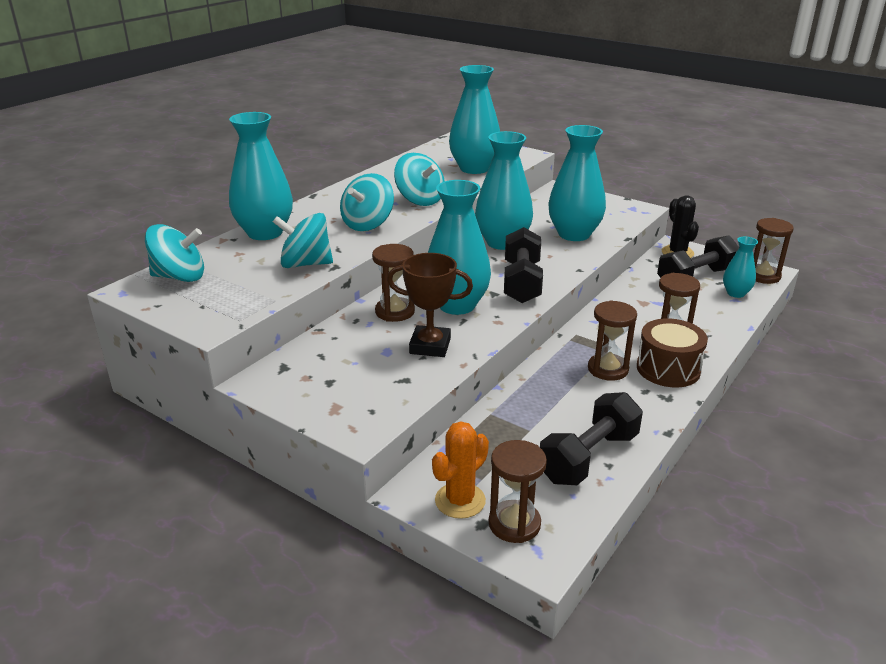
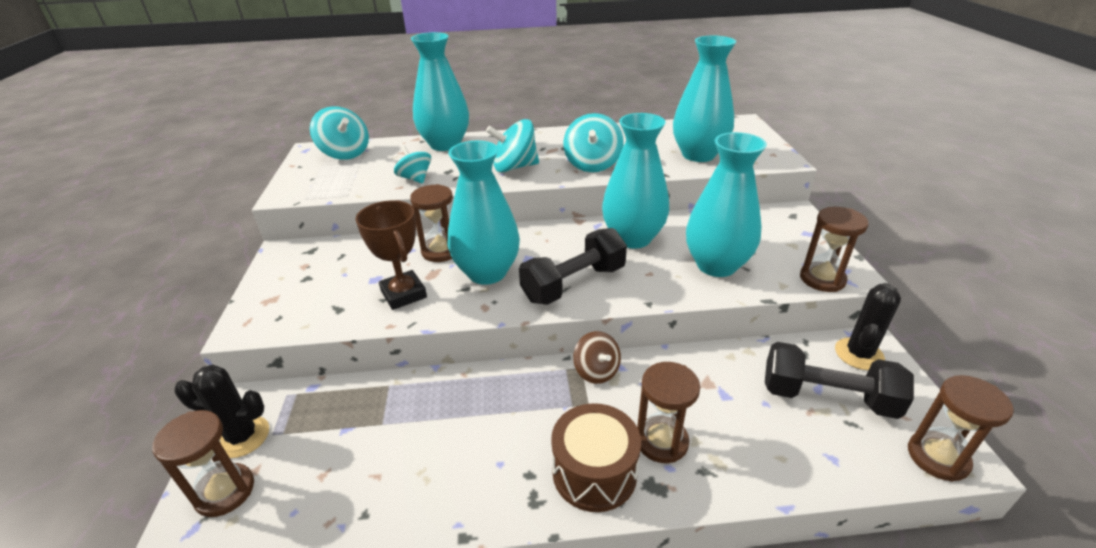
camera: 50 degrees right, 5 degrees up
(305, 264) = (415, 179): turquoise spinning top -> turquoise spinning top, size x0.66
(460, 501) = (242, 437): orange cactus -> black cactus
(586, 330) = (596, 371): none -> brown spinning top
(588, 457) = (366, 491): black dumbbell -> none
(608, 369) = (541, 423): brown hourglass -> brown hourglass (822, 279)
(736, 293) = (849, 451): turquoise vase -> none

